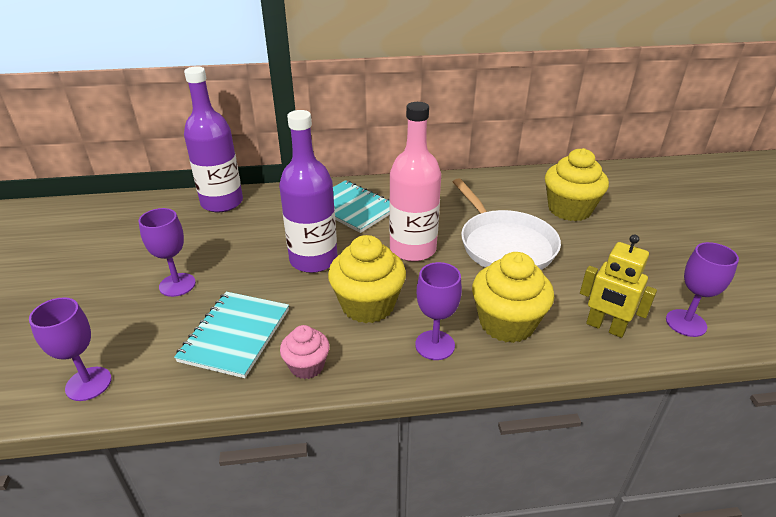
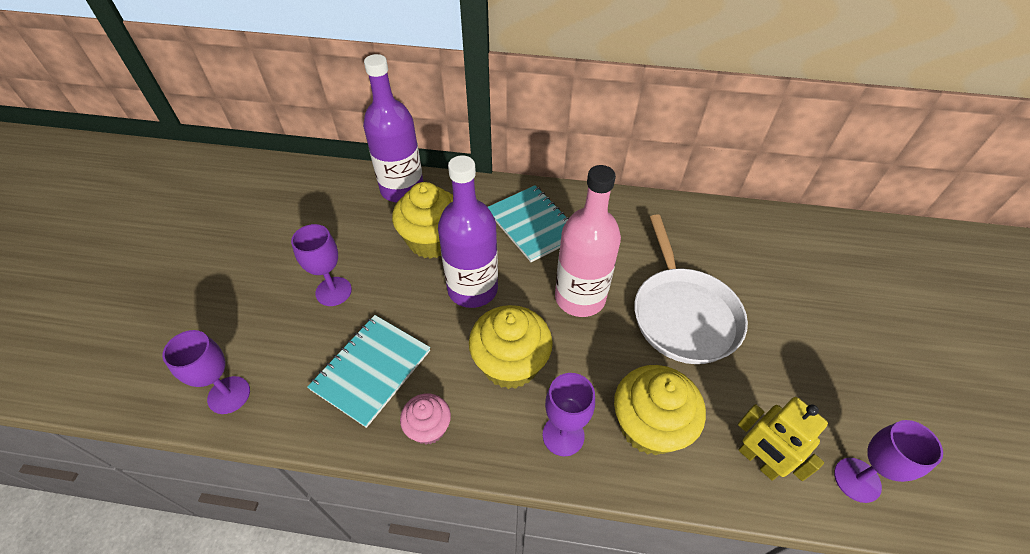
camera: 15 degrees right, 15 degrees up
(569, 209) = (778, 278): yellow cupcake -> yellow cupcake (432, 240)

